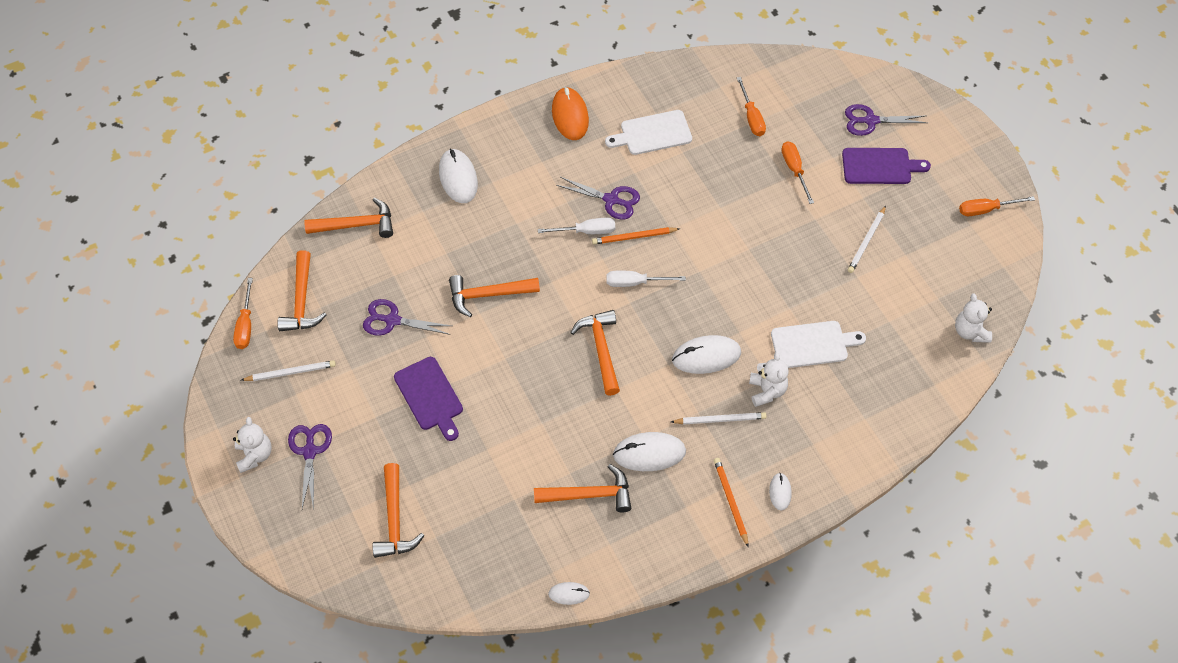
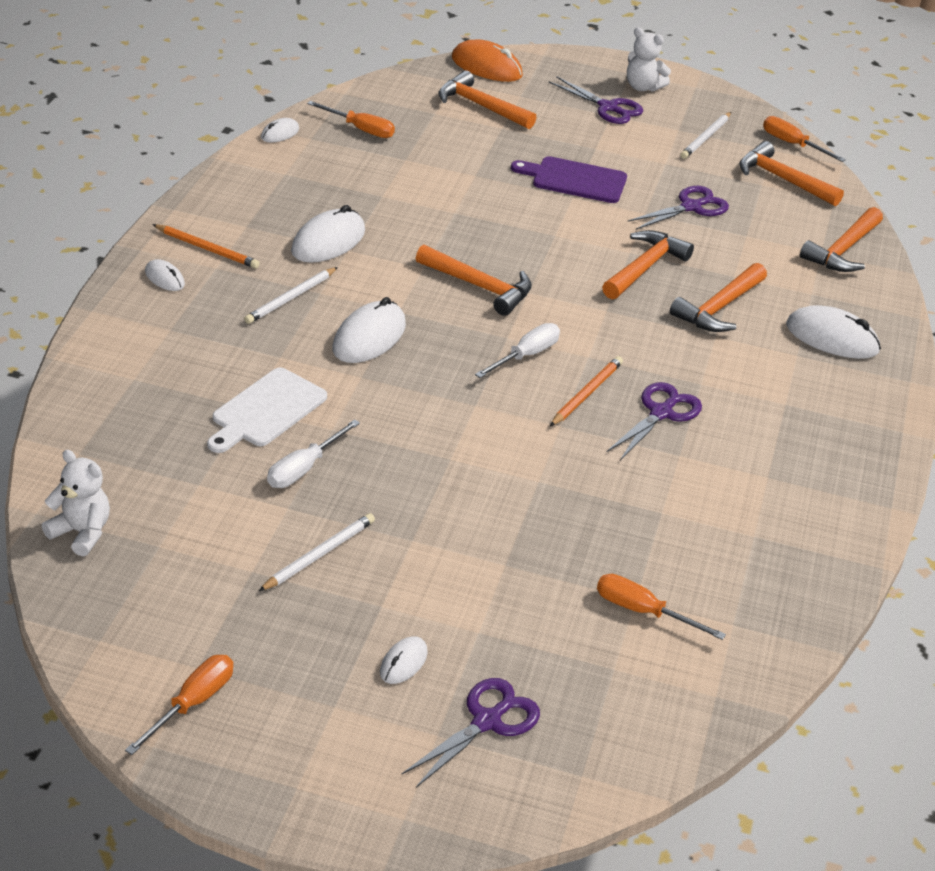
camera: 130 degrees right, 20 degrees down
(570, 116) = (834, 467): orange mouse -> orange mouse (486, 67)
(586, 231) = (640, 369): white screwdriver -> white screwdriver (304, 468)
(589, 494) = (345, 191): orange hammer -> orange hammer (719, 308)
(611, 200) = (661, 413): purple scissors -> purple scissors turned 150 degrees clockwise
(652, 133) = (723, 510): white cutting board -> none
(767, 391) = (270, 344): white teddy bear -> none
(794, 170) = (507, 581): orange screwdriver -> orange screwdriver (360, 129)
(866, 241) = (319, 555): white pencil -> white pencil turned 60 degrees clockwise
(880, 166) = (403, 663): purple cutting board -> white mouse

